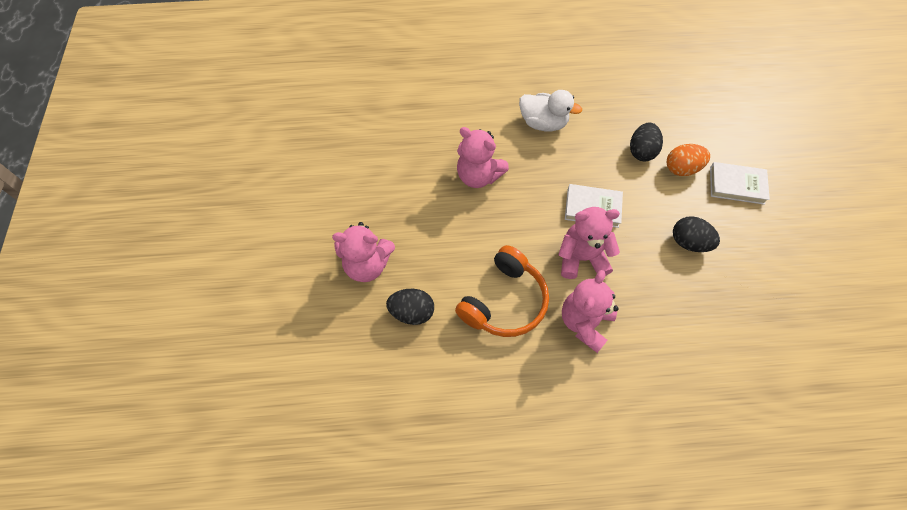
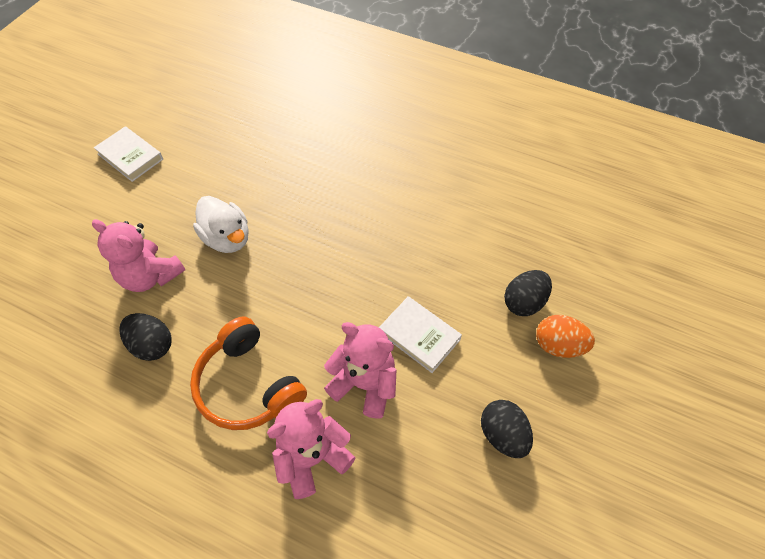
camera: 30 degrees right, 5 degrees down
(478, 176) = (324, 242): pink teddy bear -> none
(504, 301) = (248, 385): orange headphones -> orange headphones turned 75 degrees clockwise
(543, 123) = (435, 220): white duck -> white duck (227, 238)
(736, 185) = (615, 399): white book -> white book (130, 156)

